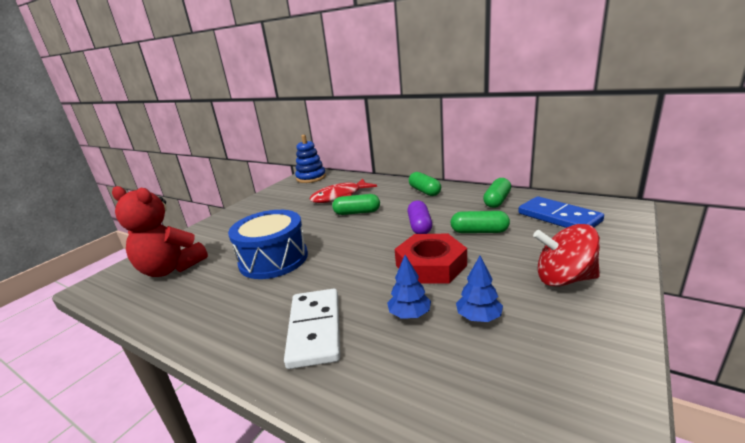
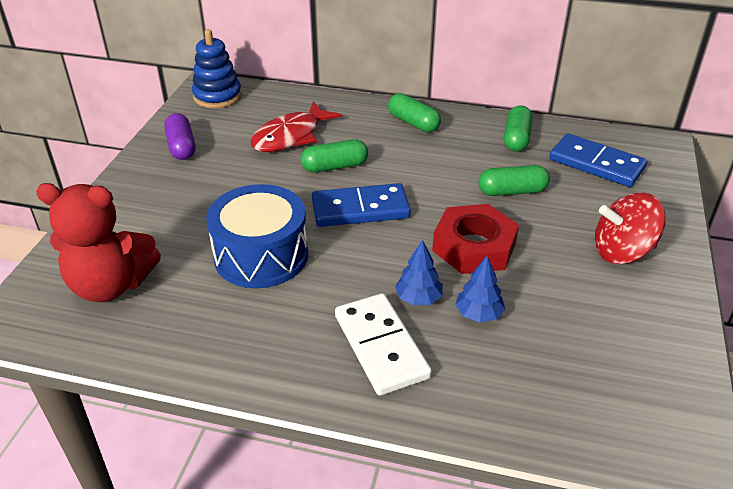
camera: 20 degrees left, 15 degrees up
(358, 236) = (360, 209): none -> blue domino
(419, 226) = (434, 186): purple capsule -> purple capsule (181, 146)
(478, 317) = (551, 308): blue tree -> blue tree (418, 298)

